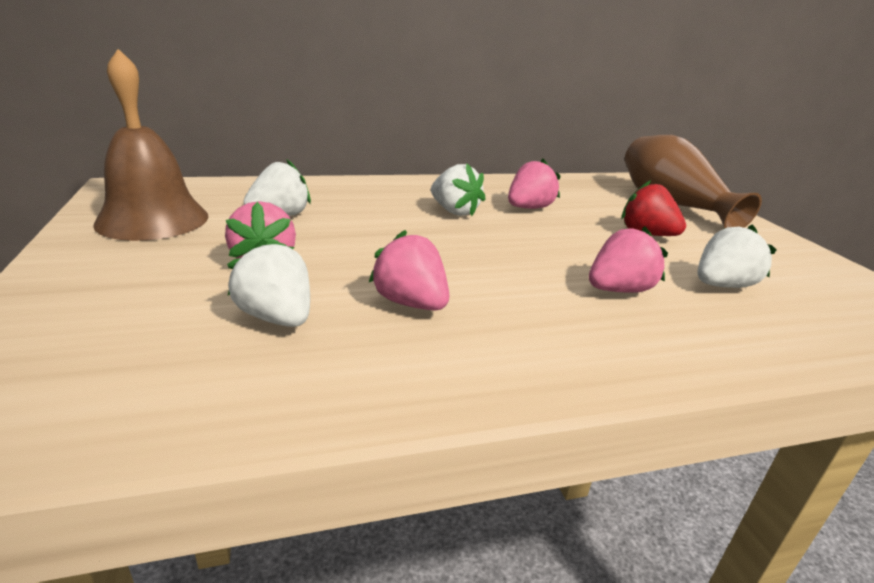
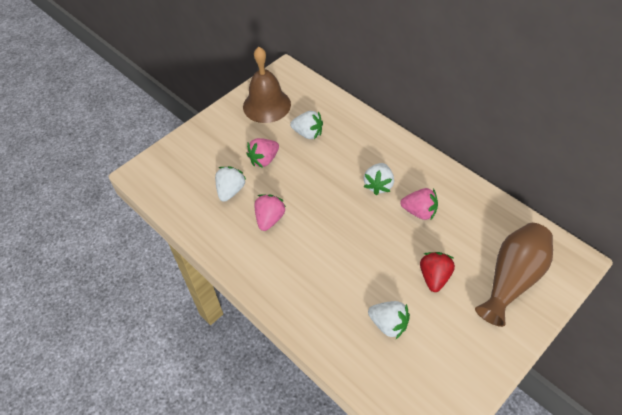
camera: 65 degrees right, 25 degrees up
(618, 290) = (343, 282): pink strawberry -> none

